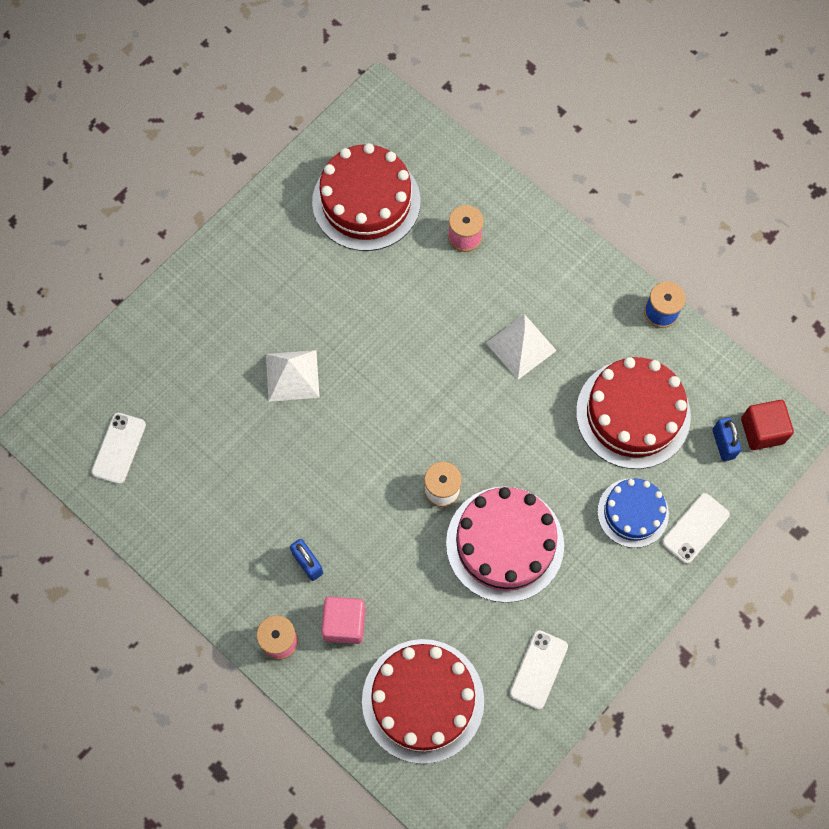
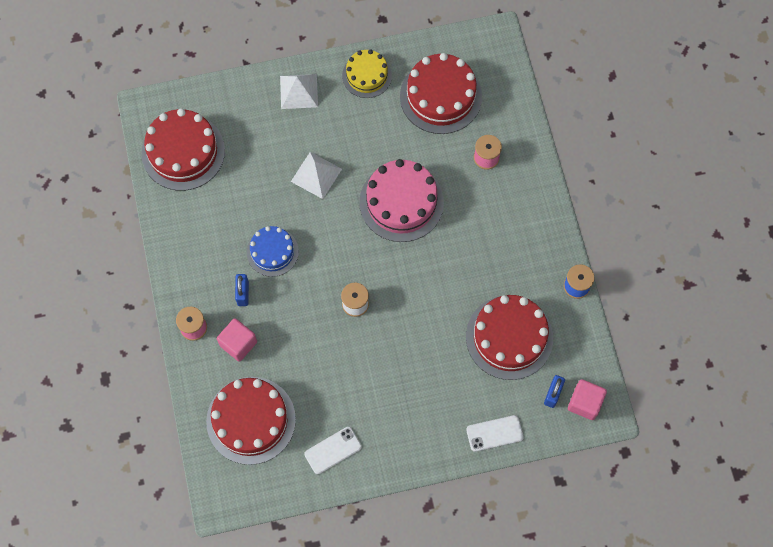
camera: 35 degrees right, 0 degrees up
(119, 448) = (183, 152): white phone -> red cake
(267, 229) = (367, 75): none -> yellow cake
(505, 544) = (369, 362): pink cake -> pink cake (401, 202)
(521, 346) = (470, 249): white pyramid -> white pyramid (298, 91)
(633, 513) = (462, 397): blue cake -> blue cake (272, 252)
(762, 430) = (584, 403): red cube -> pink cube

